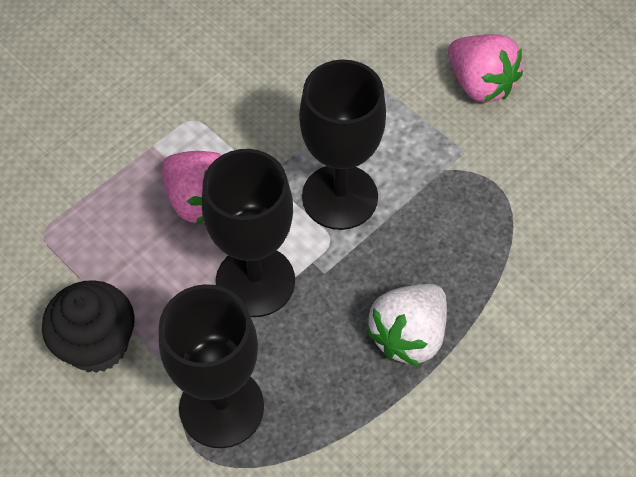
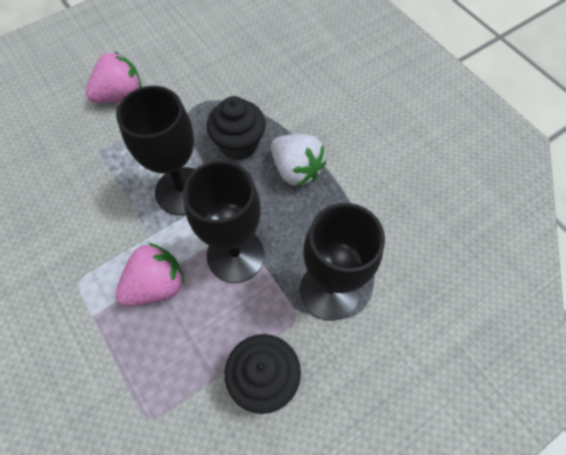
camera: 80 degrees left, 5 degrees up
(435, 250) = (239, 144): none -> black cupcake

